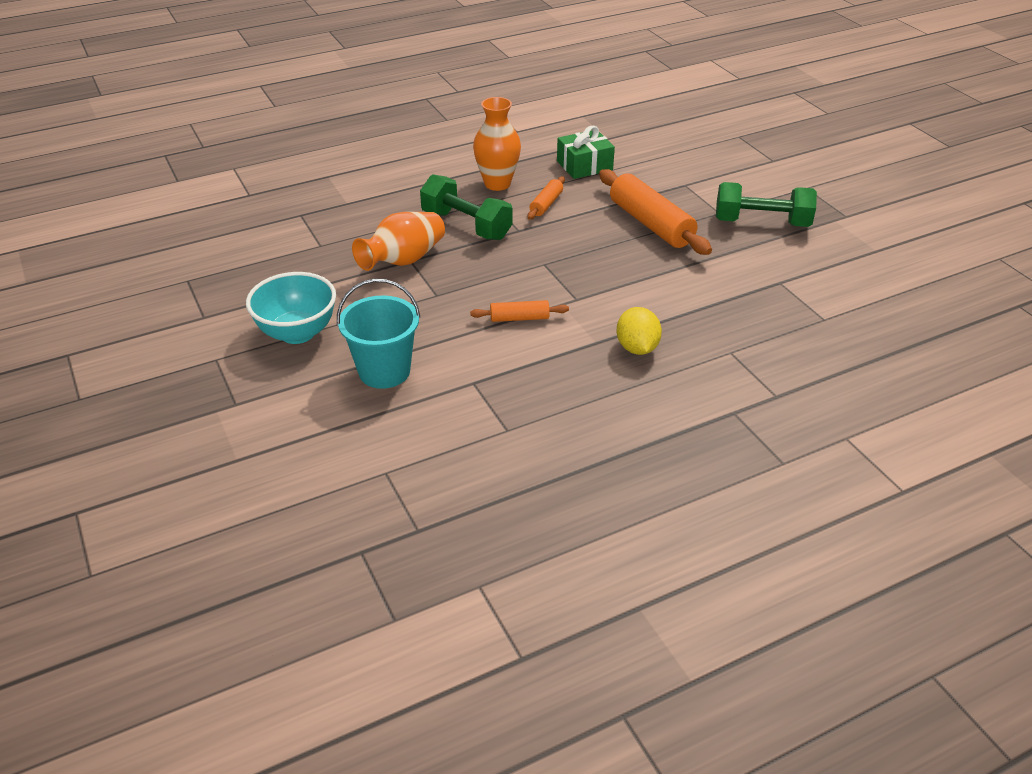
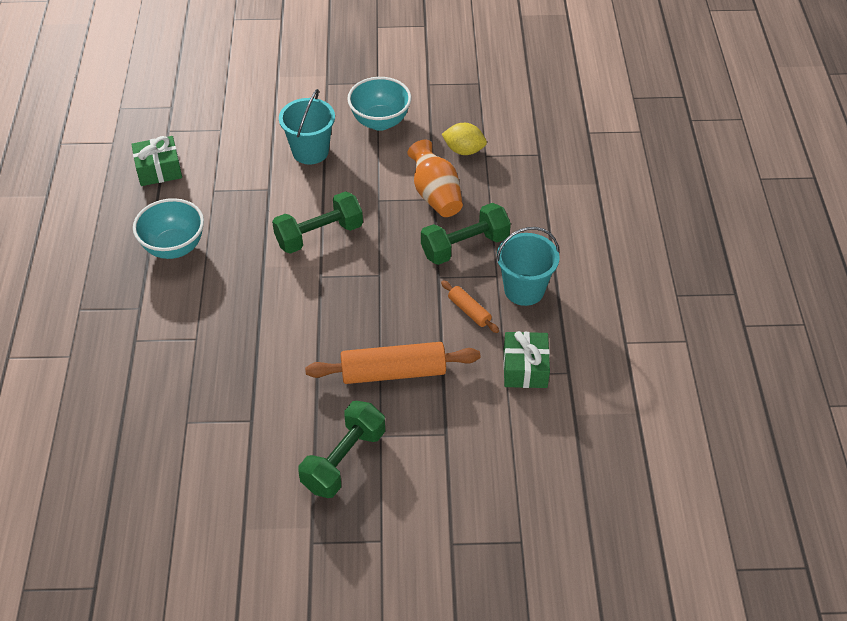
camera: 115 degrees right, 10 degrees up
(497, 184) = (524, 290): orange vase -> turquoise bucket
(504, 501) = (159, 170): none -> green gift
(519, 318) = (319, 235): orange rolling pin -> green dumbbell
(625, 423) = (174, 247): none -> turquoise bowl
(637, 348) = (240, 286): yellow lemon -> yellow lemon (464, 150)

